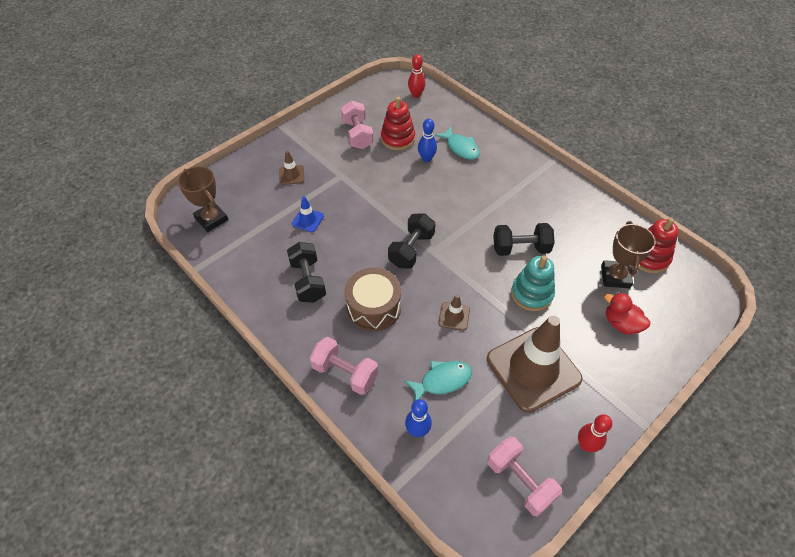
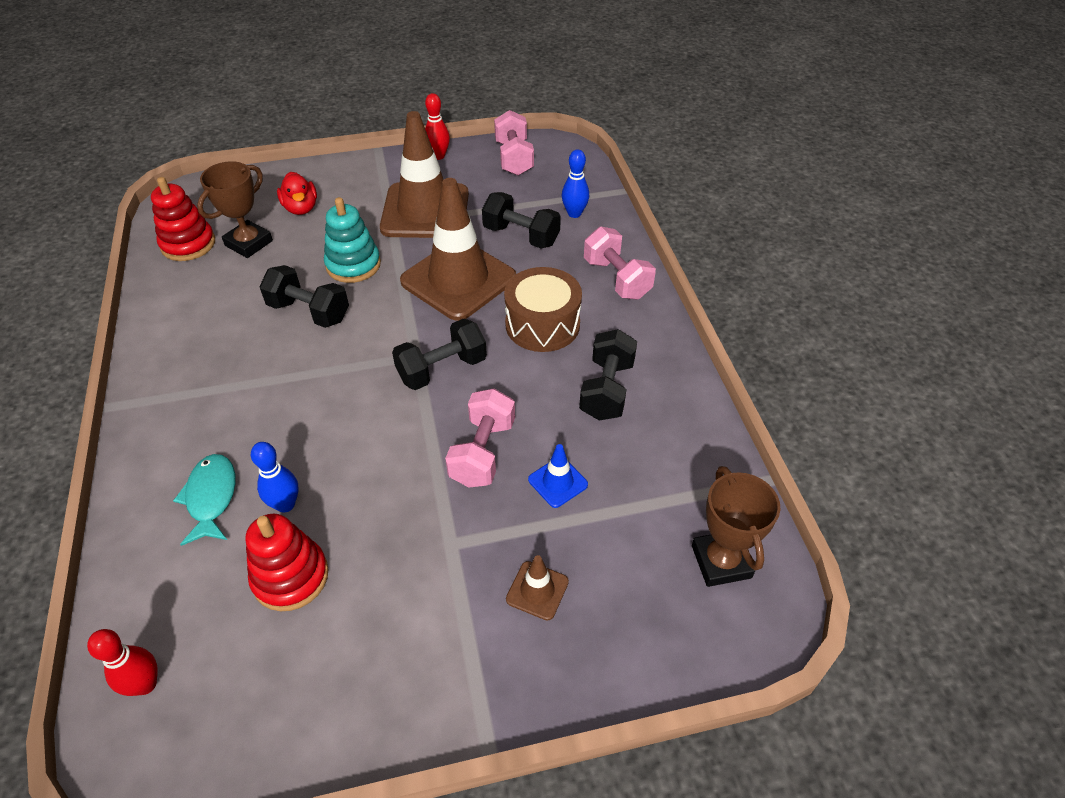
camera: 150 degrees left, 5 degrees down
(357, 135) = (353, 629): pink dumbbell -> pink dumbbell (482, 452)
(442, 381) = (521, 236): turquoise fish -> black dumbbell
(454, 316) = (458, 280): brown traffic cone -> brown traffic cone, size x2.40

